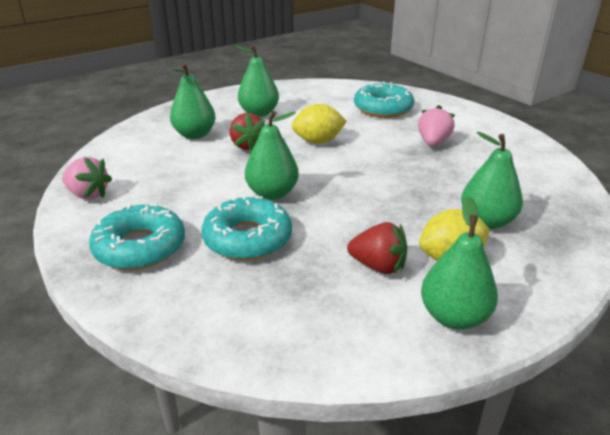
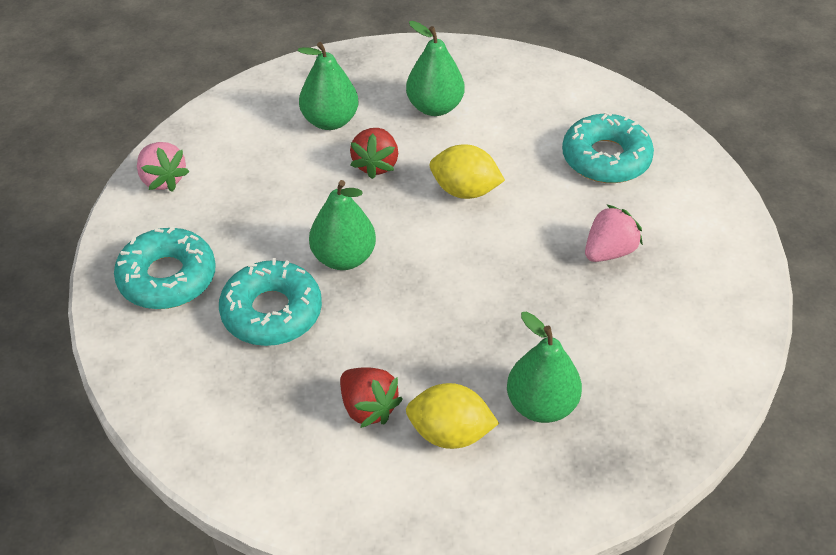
camera: 30 degrees right, 15 degrees up
(453, 317) = (384, 500): green pear -> none

